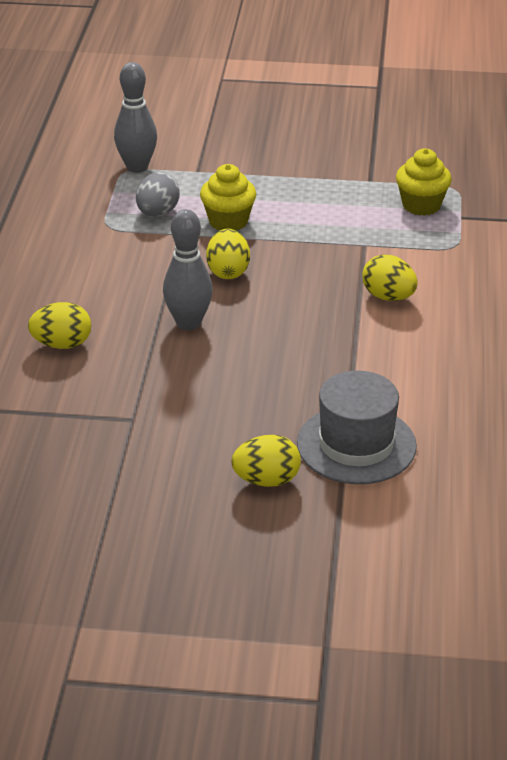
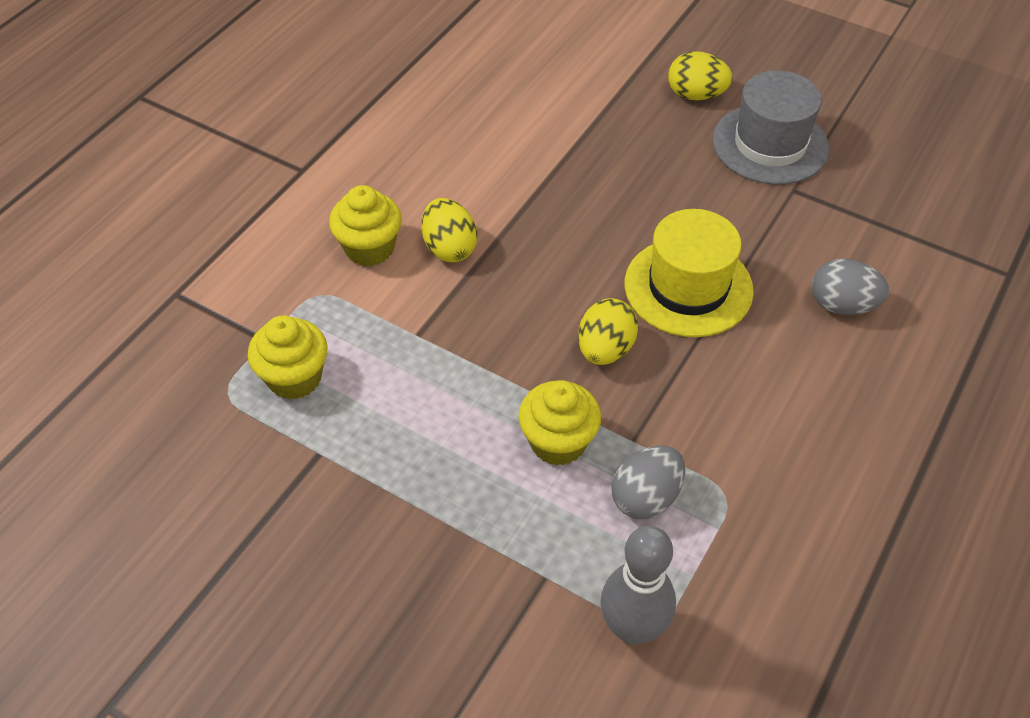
camera: 155 degrees left, 15 degrees up
(62, 344) = (842, 305): yellow egg -> grey egg
(188, 323) = (688, 287): grey bowling pin -> yellow hat
(356, 445) = (599, 101): grey hat -> grey hat (770, 144)
(447, 280) = (369, 248): none -> yellow cupcake

